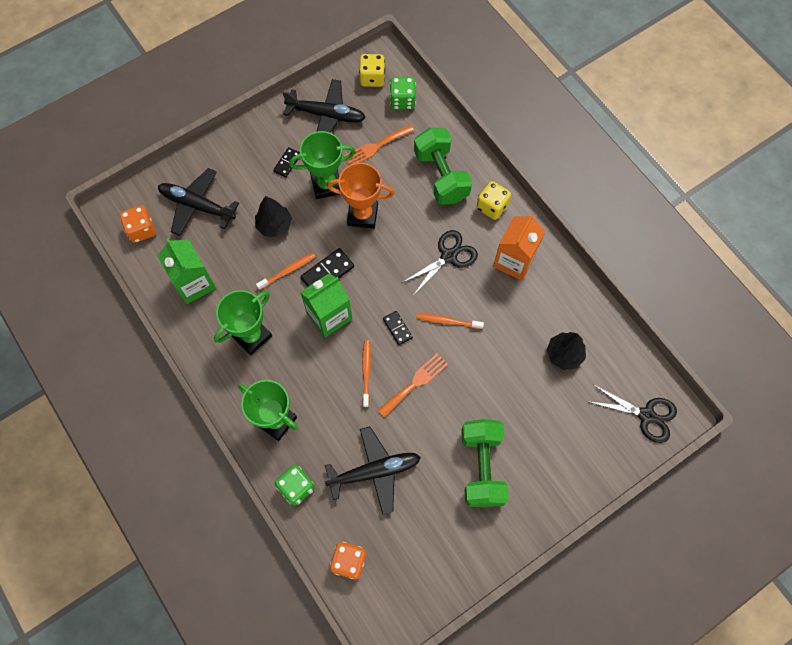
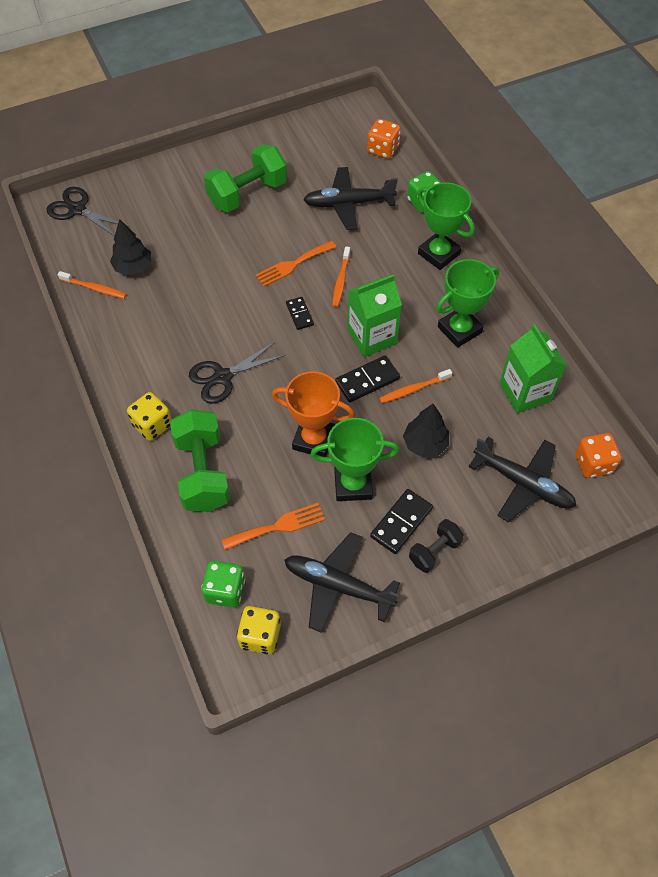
camera: 170 degrees left, 10 degrees down
(261, 147) = (434, 551): none -> black dumbbell
(287, 163) = (401, 522): black domino -> black domino, size x1.57
(447, 321) = (244, 313): orange toothbrush -> orange toothbrush (94, 288)
(482, 467) = (247, 194): green dumbbell -> green dumbbell turned 45 degrees clockwise
(514, 260) = (149, 361): orange carton -> none

